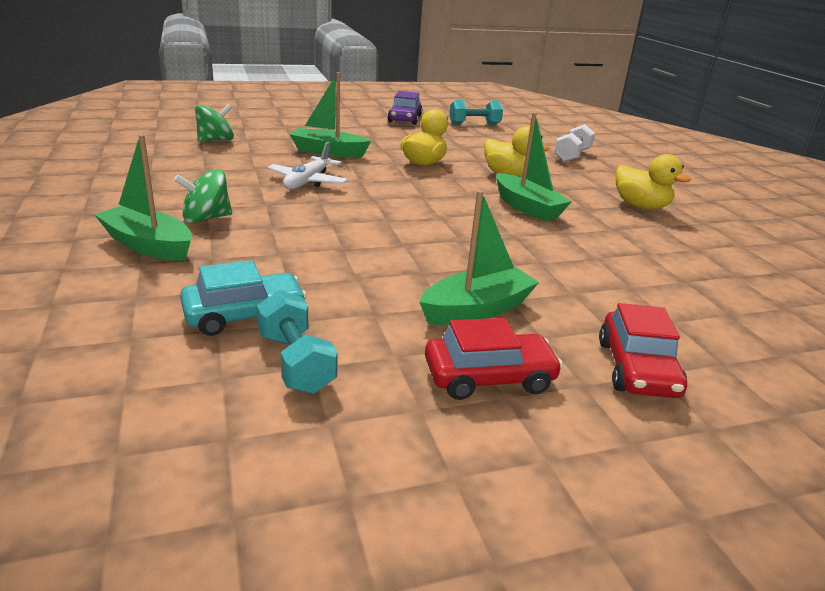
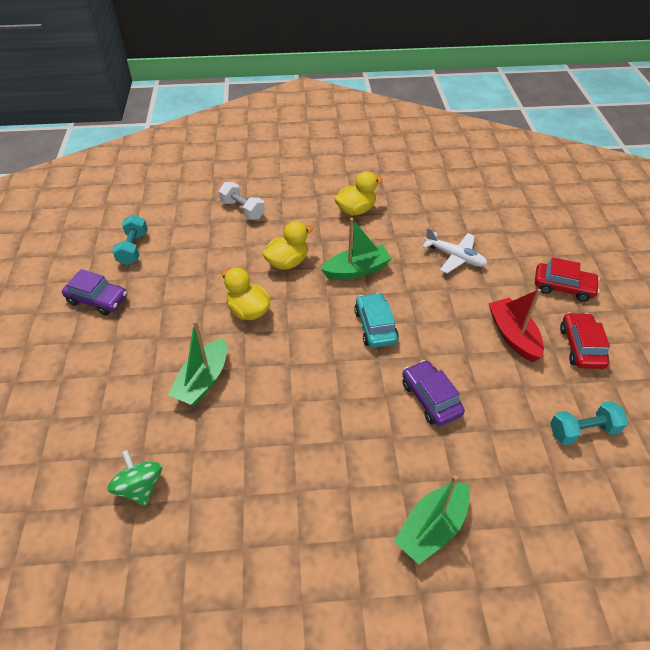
camera: 75 degrees left, 20 degrees up
(206, 218) = (375, 486): green spinning top -> none
(244, 315) = (534, 456): turquoise car -> turquoise car (375, 326)
(307, 182) = (289, 404): white plane -> white plane (455, 257)
(333, 247) = (430, 398): none -> purple car
(476, 310) = (513, 335): green boat -> red boat

